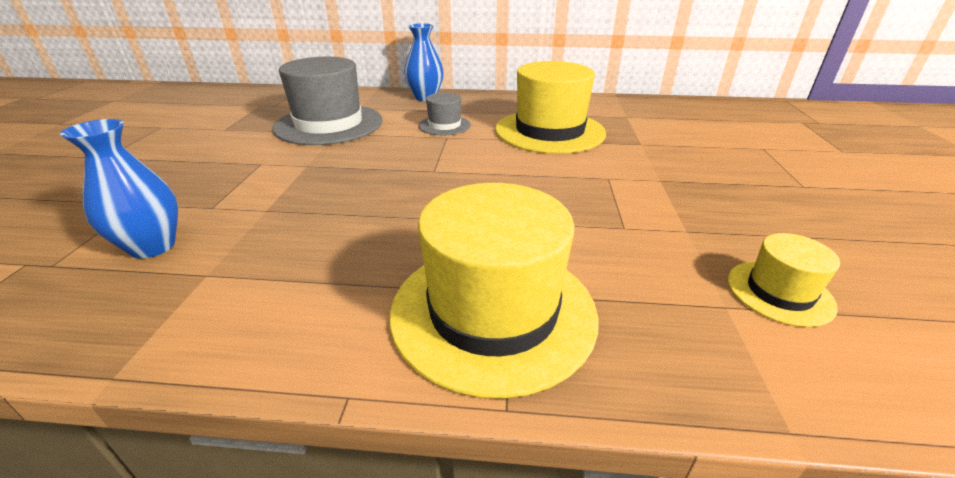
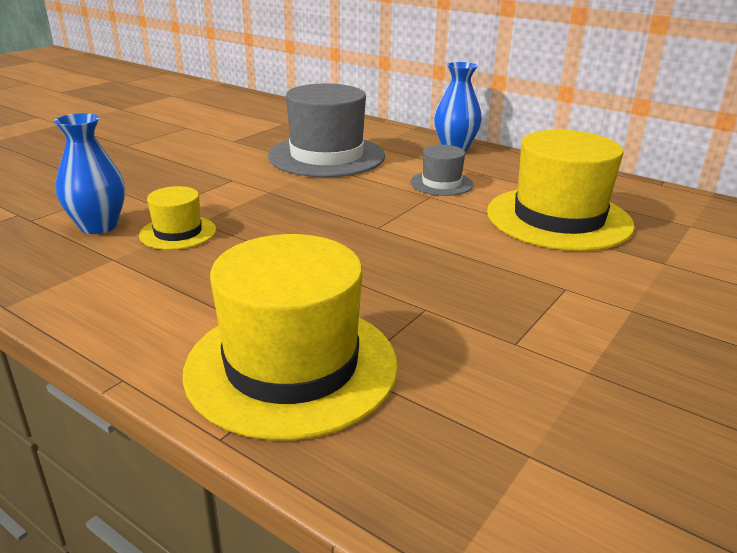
camera: 30 degrees right, 5 degrees down
(779, 292) = (618, 470): yellow hat -> yellow hat (178, 232)

